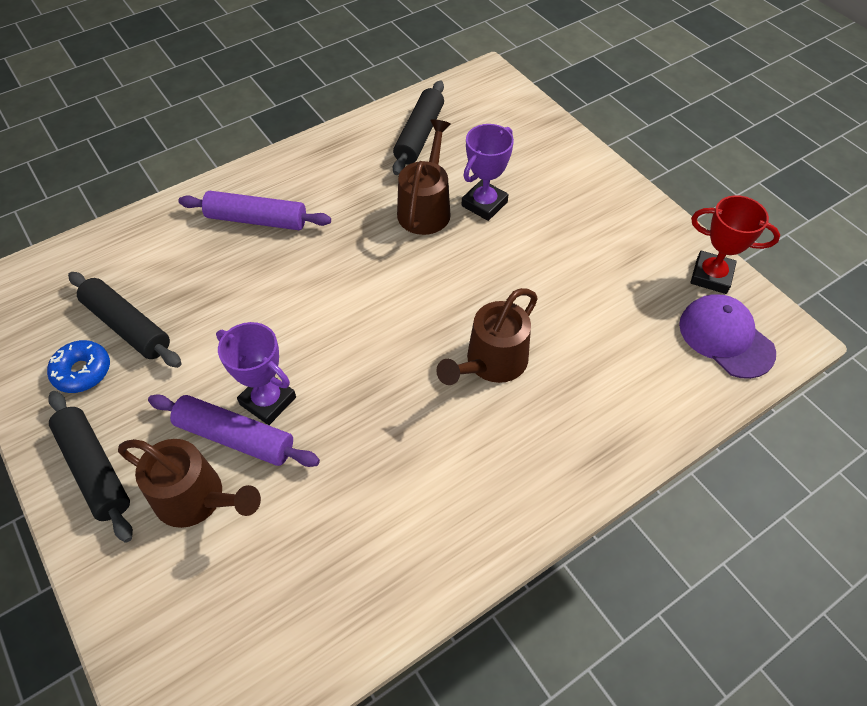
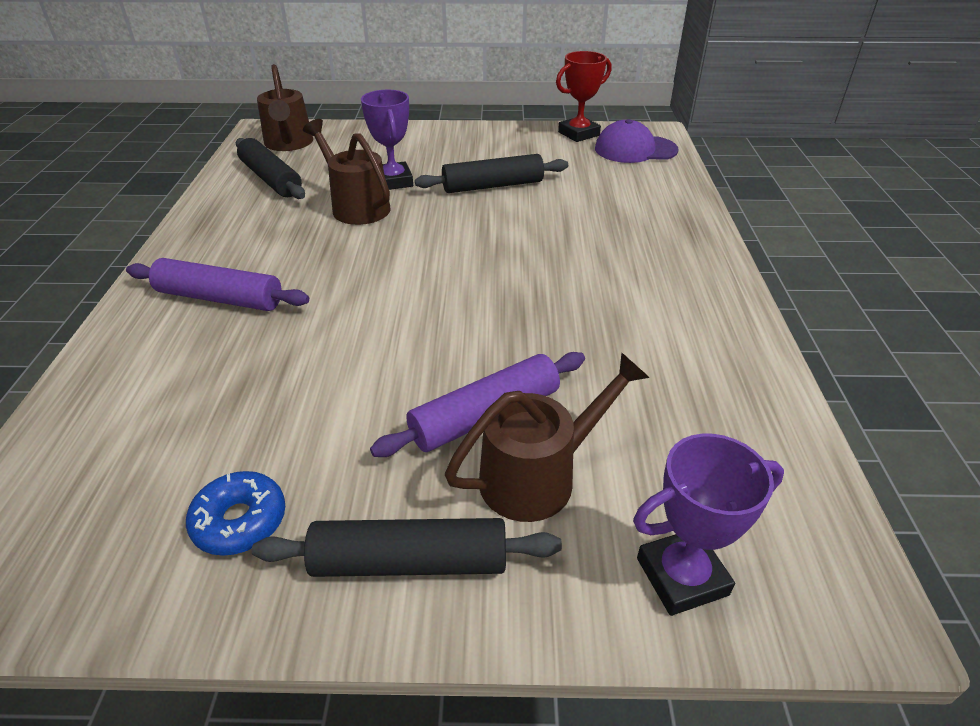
camera: 55 degrees left, 15 degrees down
(127, 326) = (225, 451): black rolling pin -> black rolling pin (493, 186)
(257, 219) = (220, 298): purple rolling pin -> purple rolling pin turned 60 degrees clockwise
(268, 401) = (463, 375): purple trophy -> purple trophy (682, 576)
(491, 363) = (558, 239): brown watering can -> brown watering can (289, 144)

